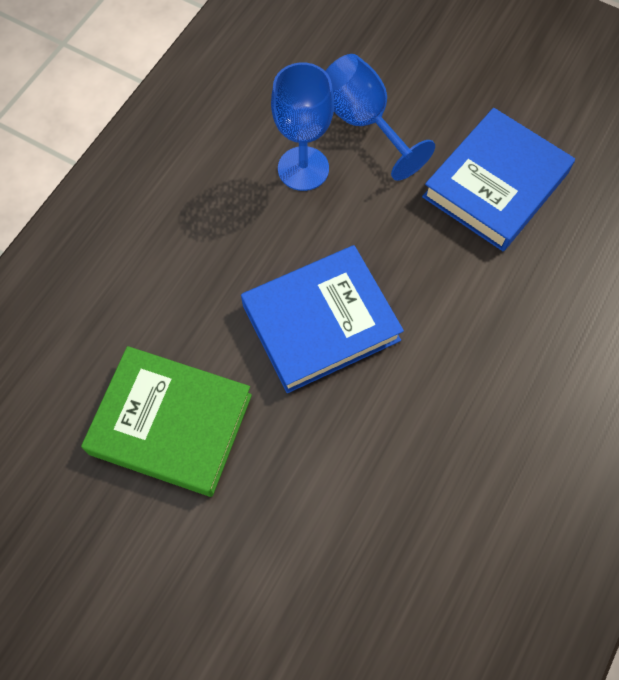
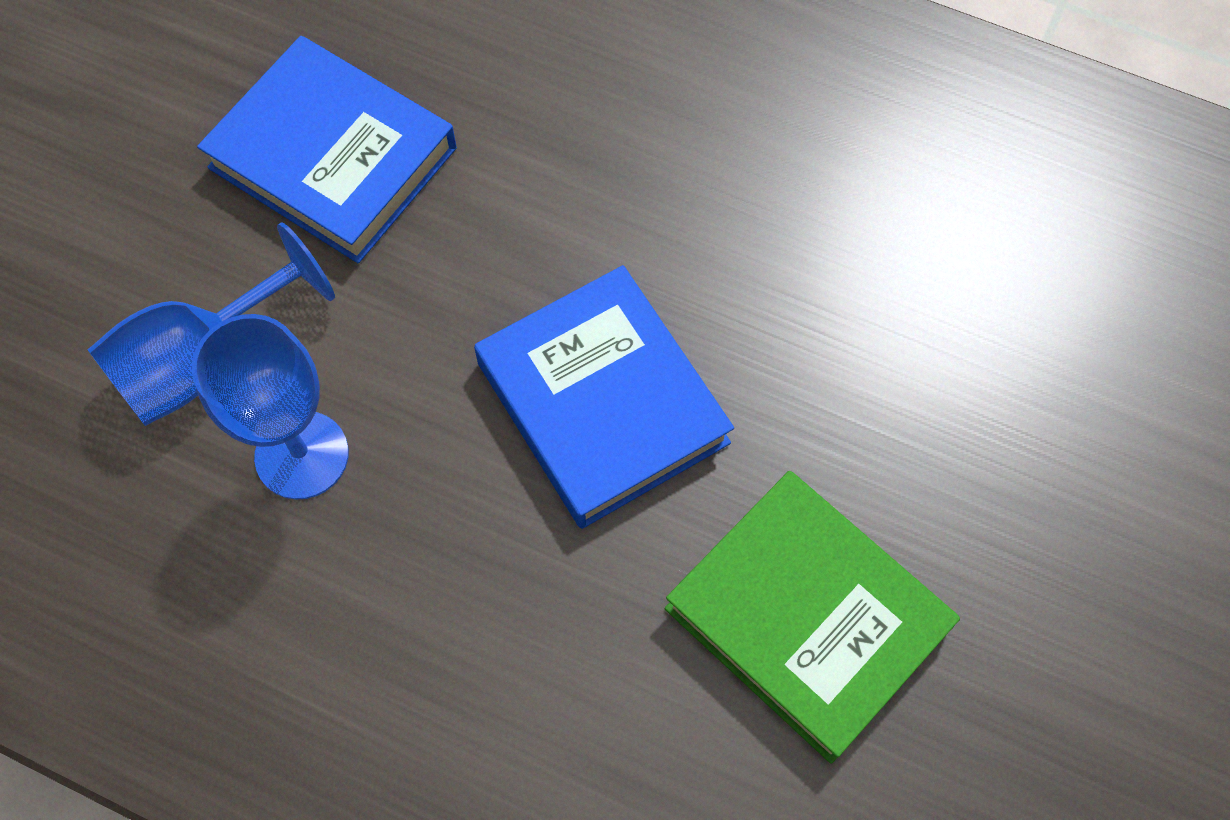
camera: 95 degrees left, 0 degrees up
(171, 424) = (806, 618): green book -> green book turned 60 degrees counterclockwise

